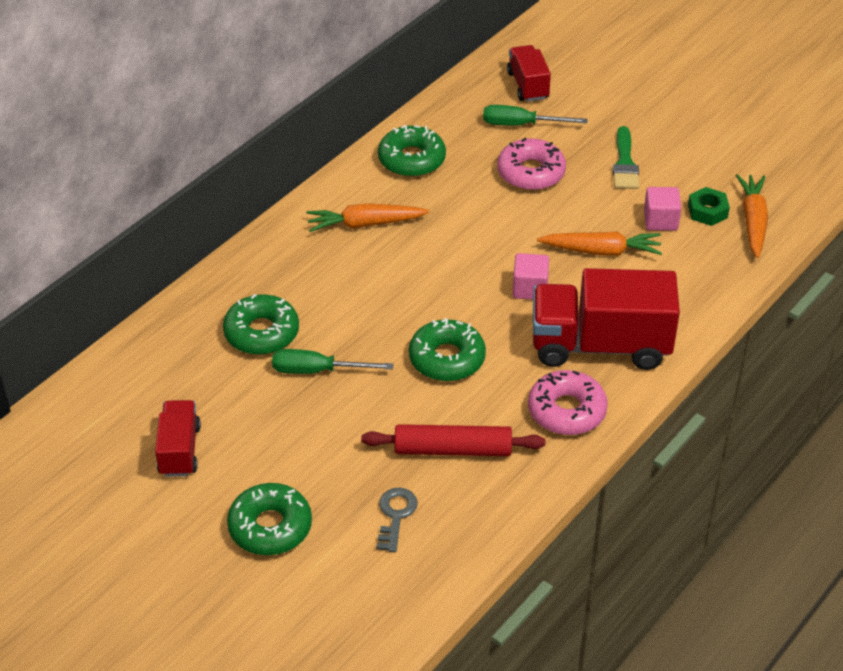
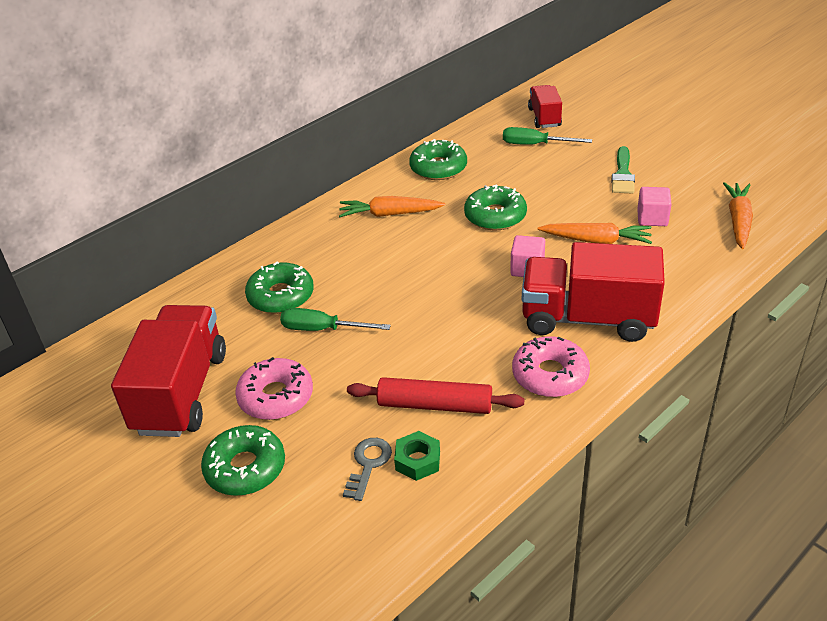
camera: 10 degrees right, 5 degrees down
(179, 450) = (181, 392): red truck -> red truck, size x1.88
(447, 358) = (442, 324): green donut -> green donut (495, 216)
(531, 173) = (539, 179): pink donut -> pink donut (276, 397)
(707, 211) = (696, 212): green nut -> green nut (418, 460)

